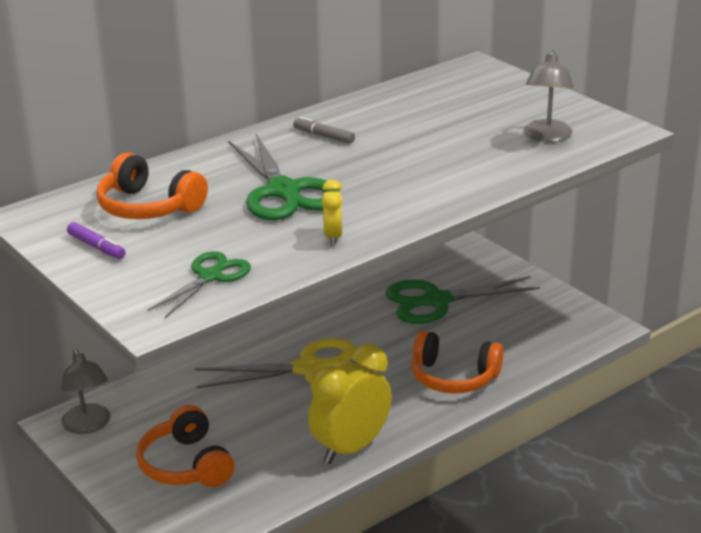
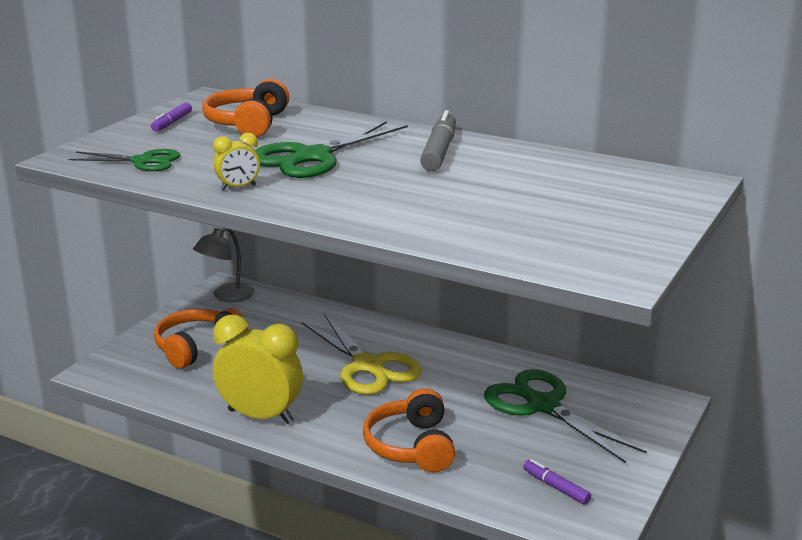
camera: 65 degrees right, 5 degrees down
(324, 136) = (439, 151): grey marker -> grey marker, size x1.73
(547, 136) = (550, 239): grey lamp -> none
(547, 327) = (556, 487): none -> purple marker

